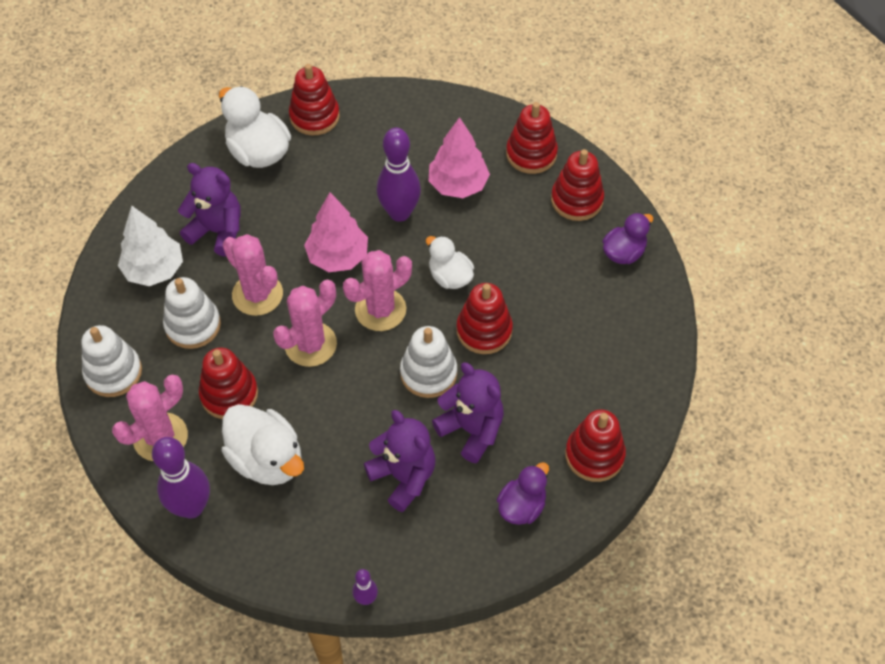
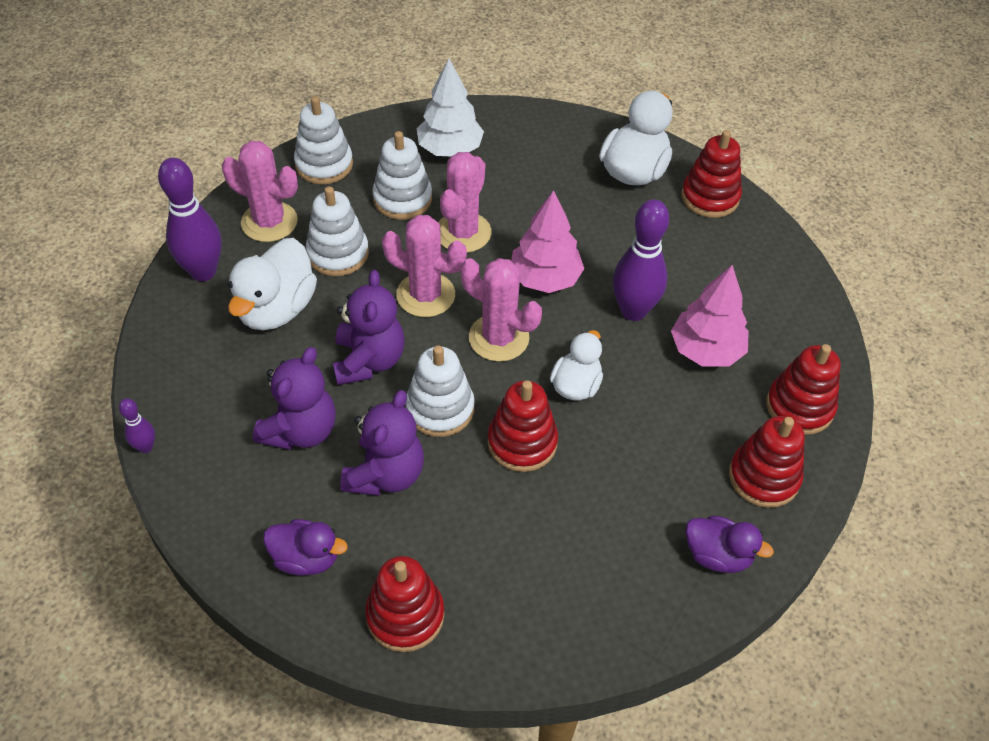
camera: 65 degrees right, 5 degrees down
(217, 231) = (520, 176): purple teddy bear -> purple teddy bear (369, 360)
(229, 394) = (338, 253): red stacking toy -> white stacking toy

